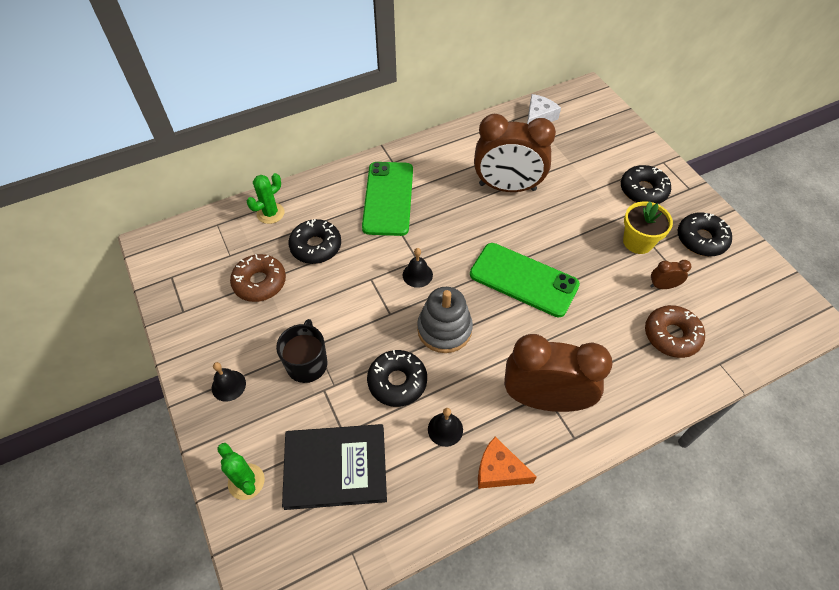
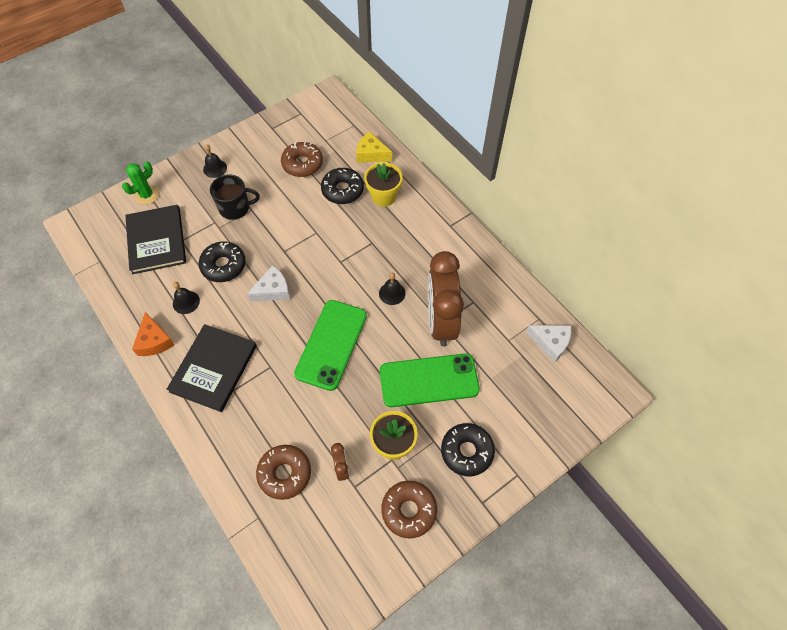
camera: 80 degrees right, 5 degrees up
(270, 213) = (371, 154): green cactus -> yellow cheese
(337, 210) = (383, 196): none -> yellow flower pot
(388, 198) = (405, 229): green phone -> green phone (429, 380)
(417, 275) = (325, 264): black bell -> black bell (392, 293)
(444, 329) = (273, 290): grey stacking toy -> white cheese
(499, 470) = (154, 341): orange cheese -> orange cheese turned 150 degrees clockwise
(544, 399) = (213, 368): brown clock -> black book
(701, 239) = (409, 510): black donut -> brown donut

